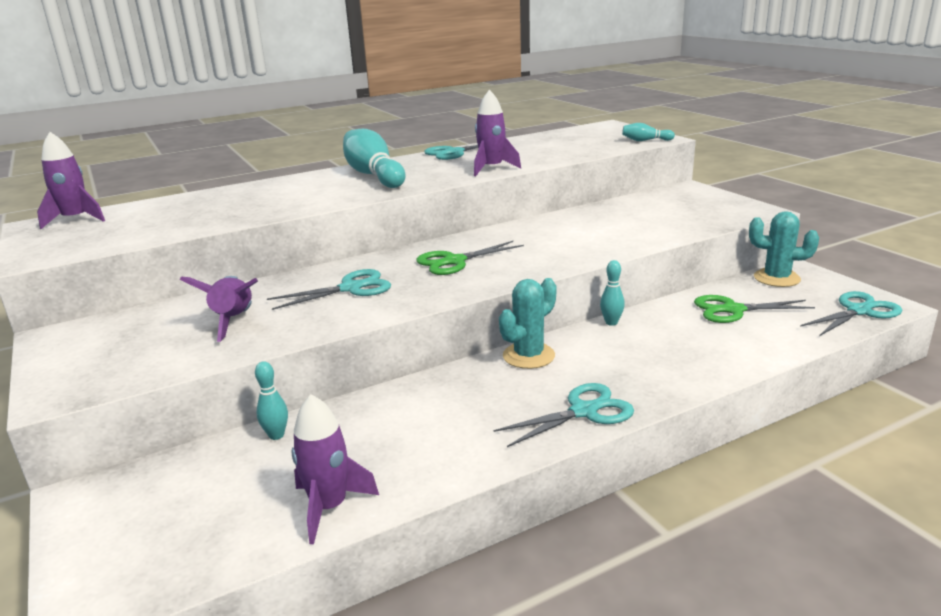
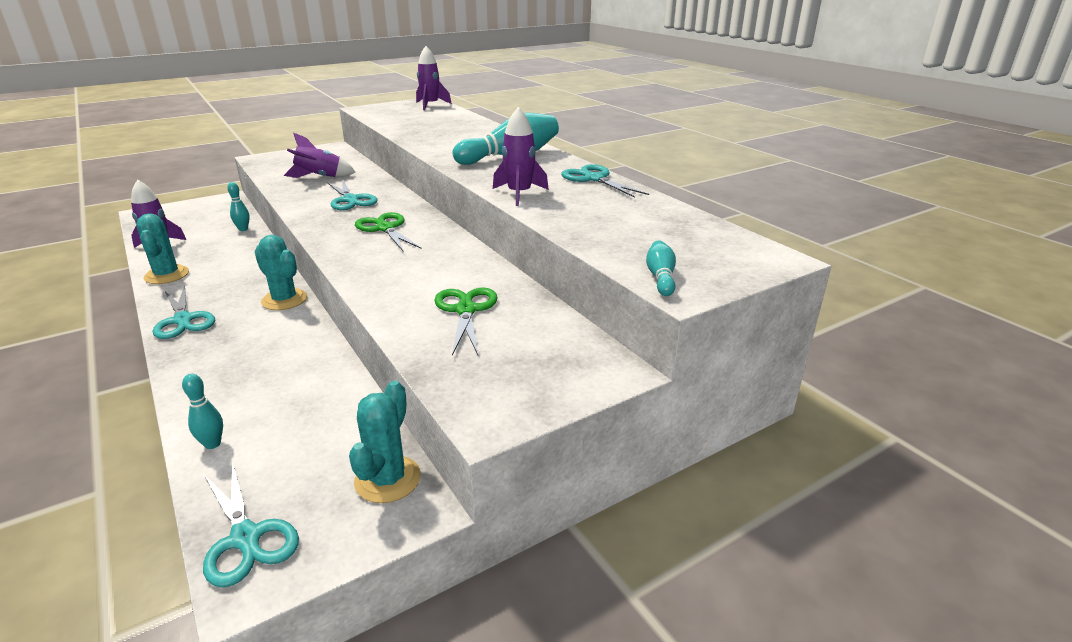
camera: 85 degrees right, 5 degrees up
(447, 464) = (167, 275): none -> turquoise cactus
(611, 322) = (322, 340): turquoise bowling pin -> turquoise bowling pin (212, 444)
(733, 310) = (309, 421): green scissors -> green scissors (466, 310)

